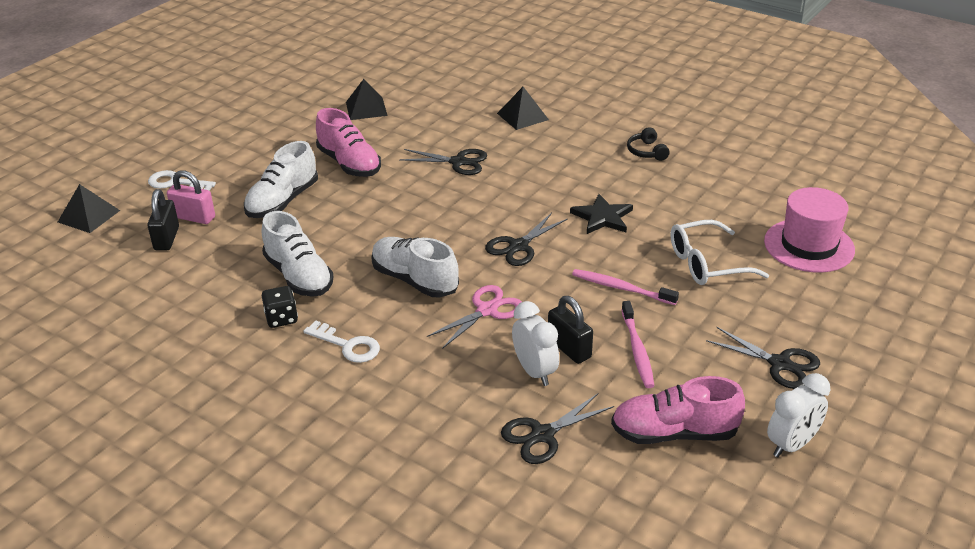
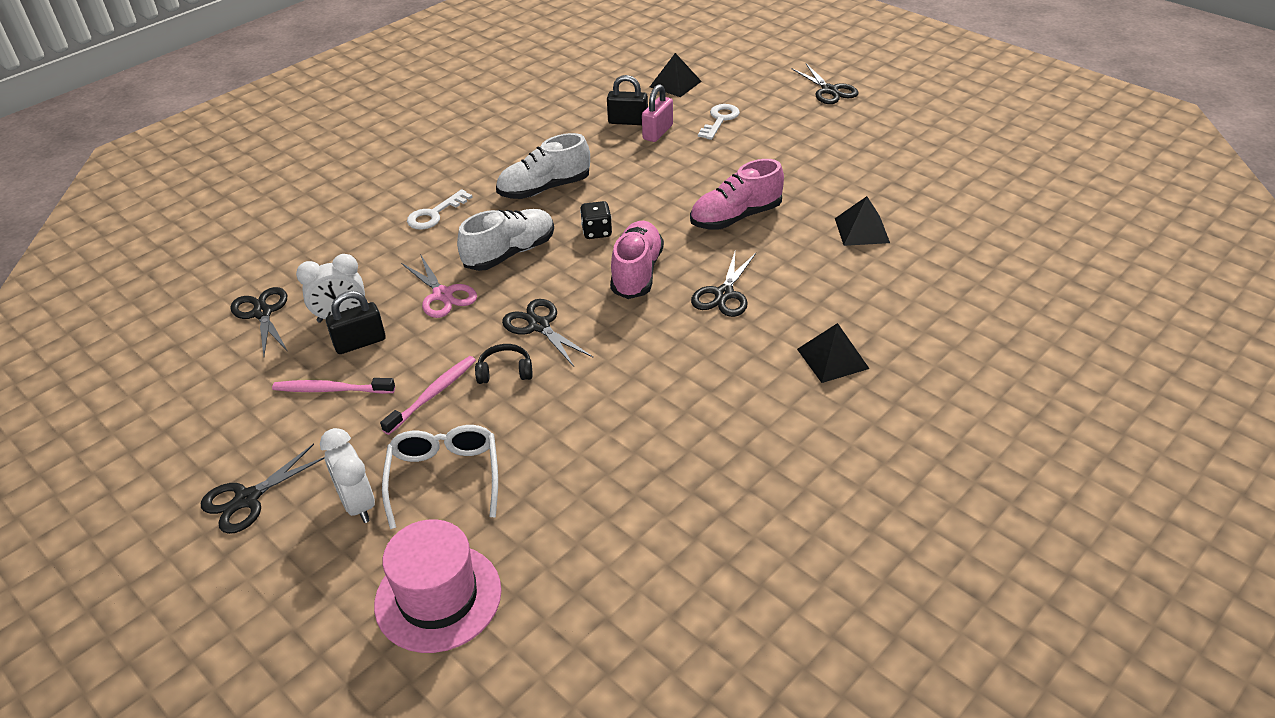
camera: 100 degrees right, 5 degrees up
(132, 127) = (829, 90): none -> black scissors
(281, 318) = (488, 181): black dice -> black dice (597, 232)
(283, 201) = (671, 178): white shoe -> none
(602, 217) = (572, 400): black star -> none
(646, 152) = (718, 471): black headphones -> black headphones (505, 371)
(674, 433) = (210, 395): pink shoe -> pink shoe (637, 273)
(791, 445) = (140, 476): white clock -> white clock (358, 504)

